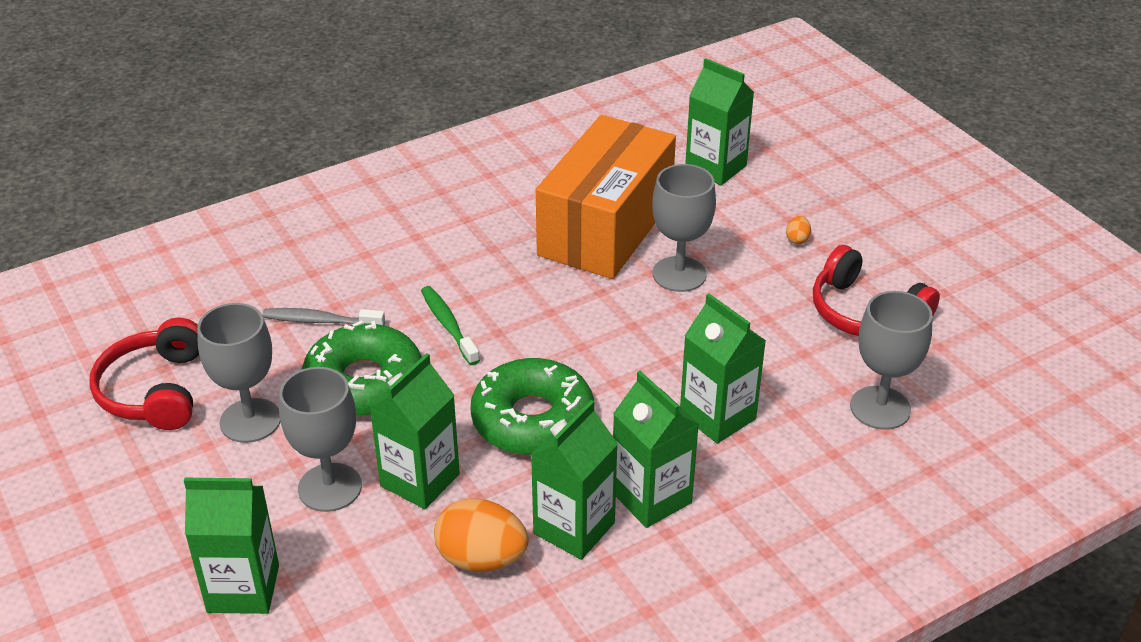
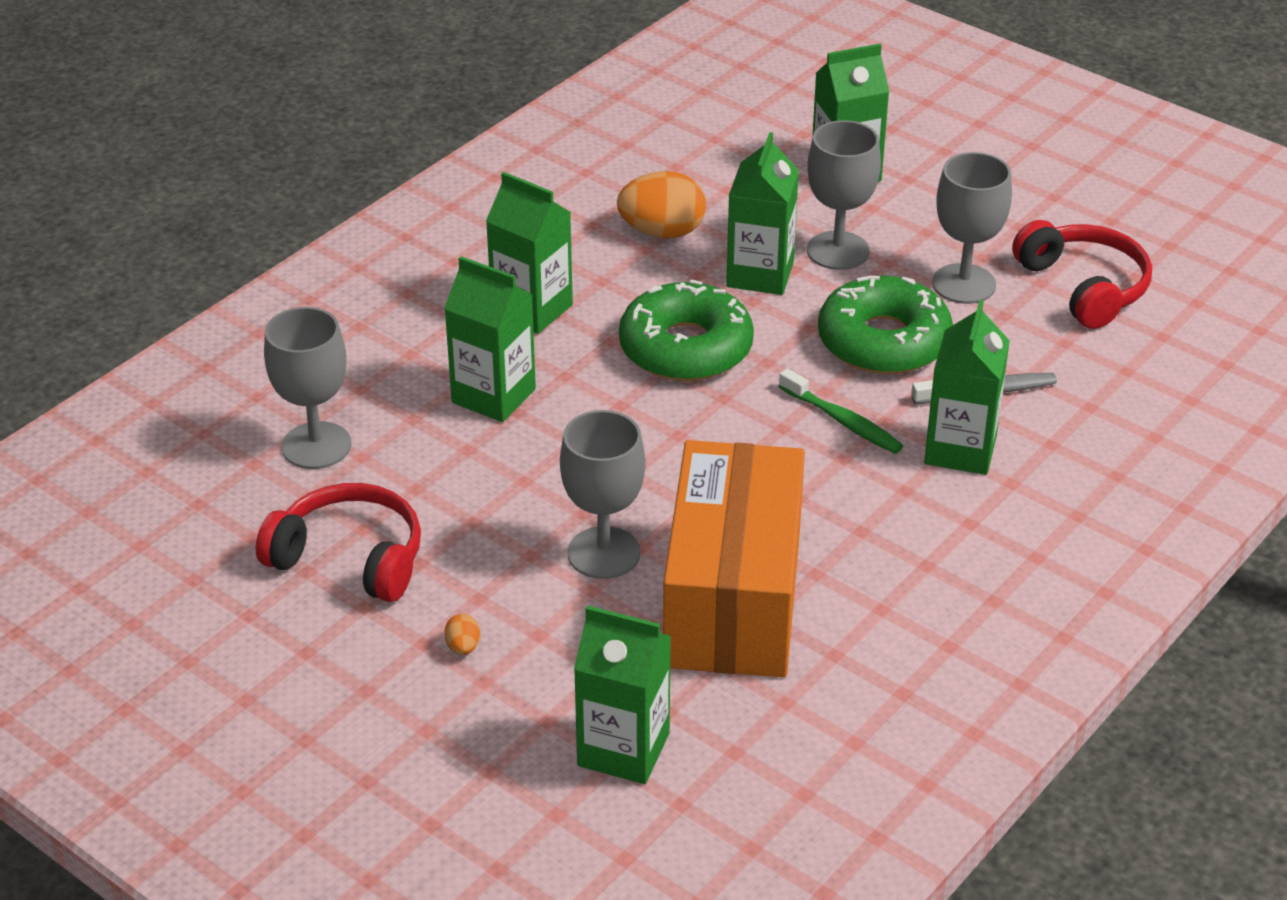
camera: 160 degrees right, 0 degrees up
(574, 528) = (593, 271): green carton -> green carton (960, 450)

